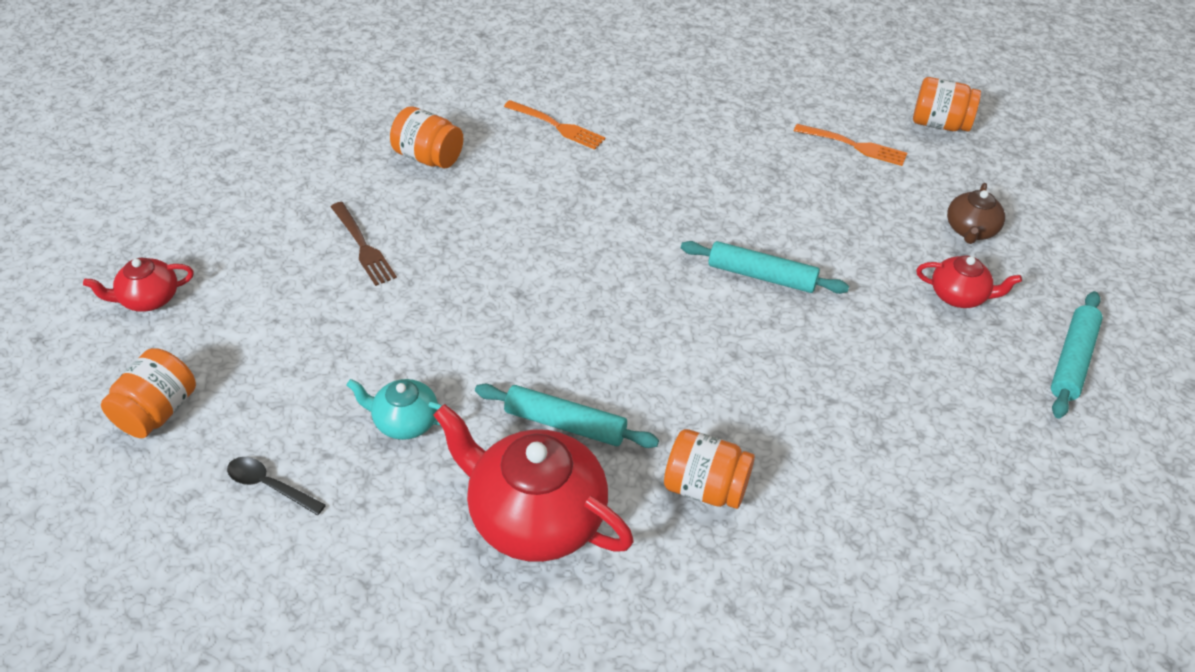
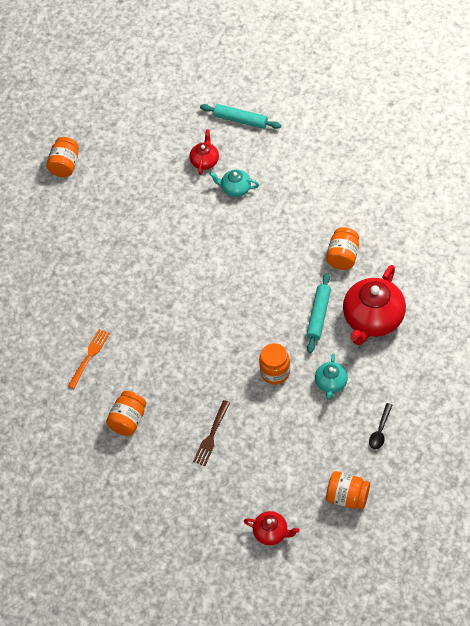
camera: 90 degrees left, 10 degrees up
(149, 299) = (271, 533): red teapot -> red teapot turned 45 degrees counterclockwise
(363, 246) = (211, 435): brown fork -> brown fork turned 150 degrees clockwise
(457, 342) = (275, 372): none -> orange jar
(761, 276) = (204, 243): turquoise rolling pin -> none
(854, 146) = (90, 205): orange fork -> none
(891, 333) = (235, 188): none -> turquoise teapot
(970, 230) = (155, 154): brown teapot -> none

